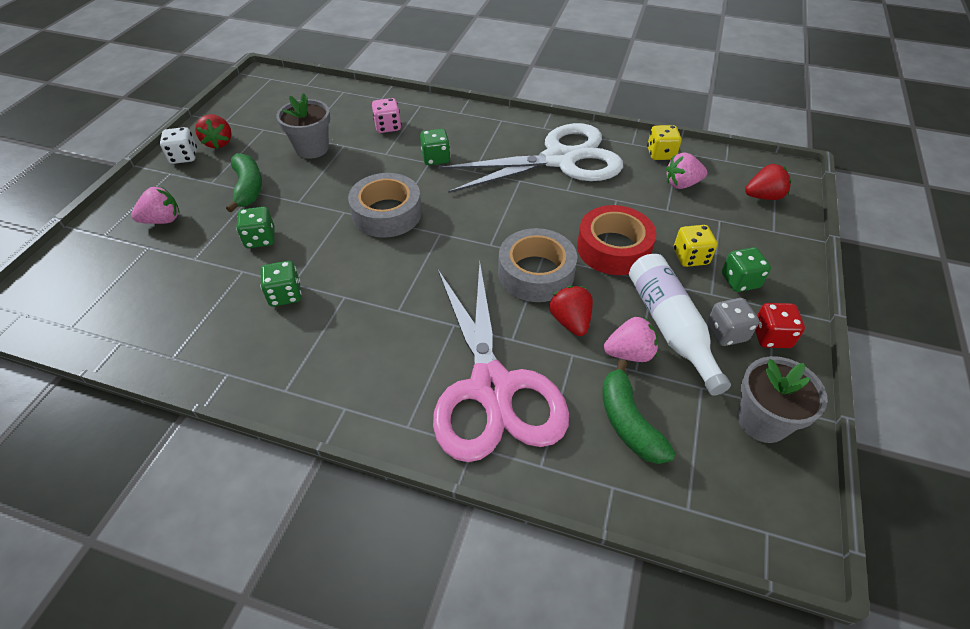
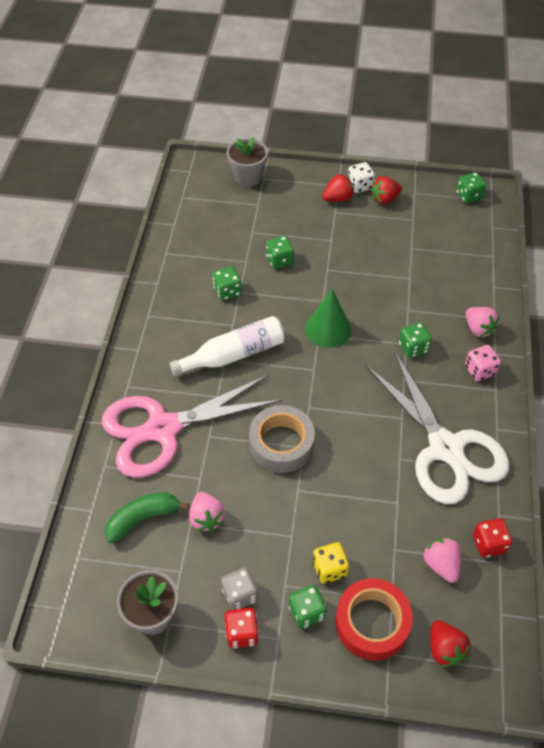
camera: 80 degrees right, 5 degrees up
(162, 220) = (285, 201): pink strawberry -> pink strawberry (478, 329)
(248, 188) = (334, 235): green banana -> none
(255, 90) = (468, 196): none -> green dice
(312, 148) = (397, 258): grey flower pot -> grey flower pot (248, 177)
(387, 213) = (328, 329): grey tape -> green cone
(388, 127) = (448, 302): pink dice -> pink dice (479, 370)
(570, 321) = (233, 474): red strawberry -> red strawberry (338, 198)
(613, 248) = (326, 502): red tape -> red tape (372, 623)
(660, 154) = (488, 544): yellow dice -> red dice
(670, 327) = (239, 549): white bottle -> white bottle (234, 354)

